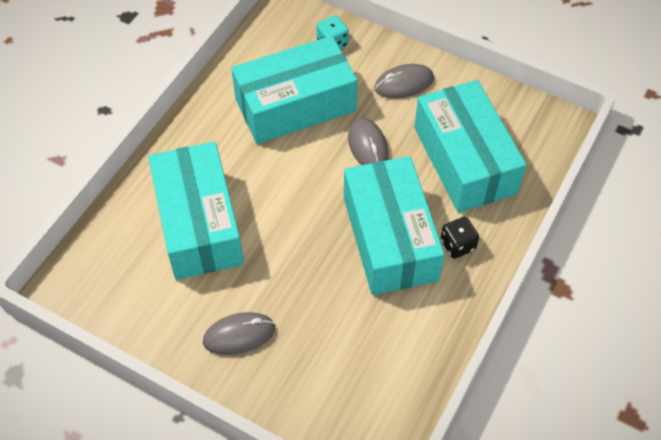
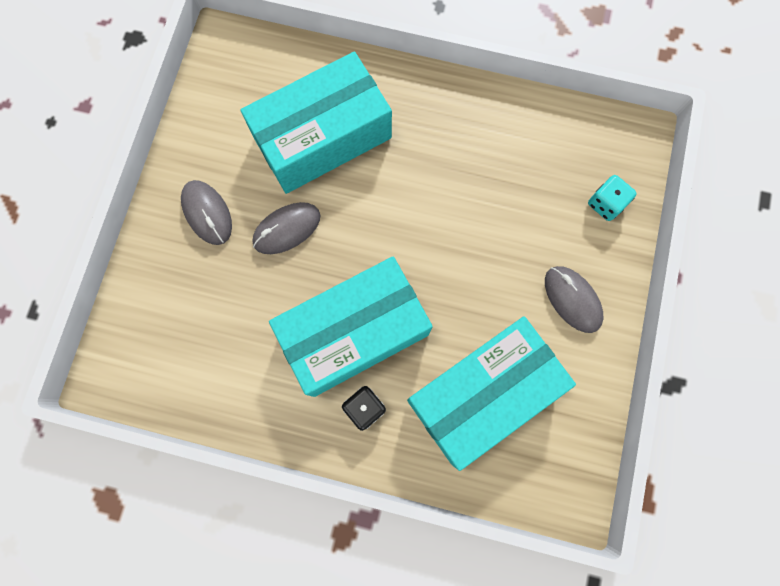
camera: 75 degrees right, 20 degrees up
(295, 105) = (502, 188): turquoise box -> none
(368, 146) = (469, 280): grey mouse -> grey mouse (287, 229)

